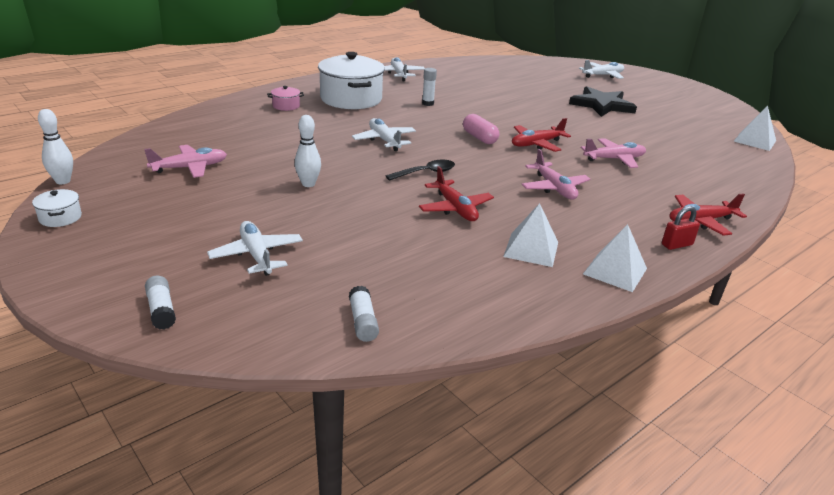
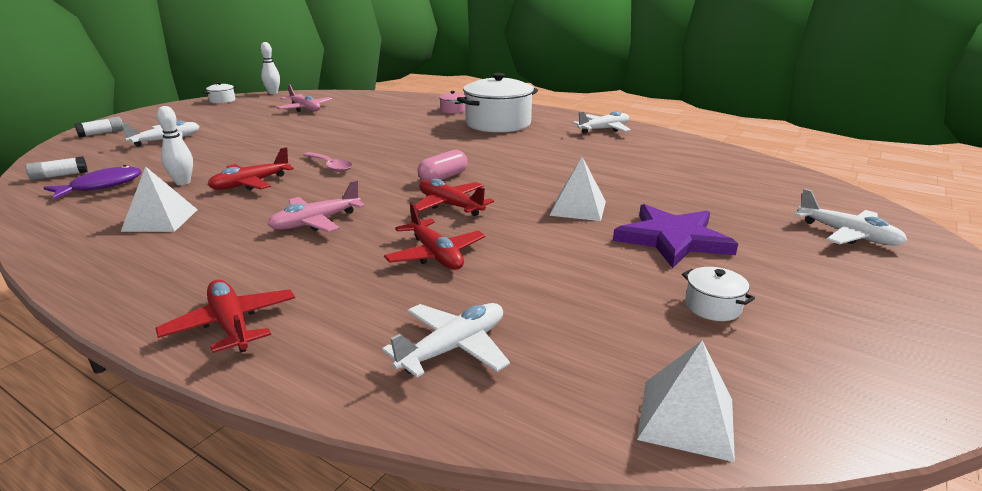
camera: 75 degrees right, 5 degrees down
(308, 184) = (288, 136): white bowling pin -> white bowling pin (183, 182)
(384, 140) = (400, 145): white plane -> white plane (453, 348)
(420, 287) = (102, 186): none -> purple fish
(425, 173) = (330, 166): black spoon -> pink spoon
(428, 103) = (525, 148): white glue stick -> none
(601, 105) = (673, 239): black star -> purple star
(614, 159) = (435, 255): pink plane -> red plane
(615, 271) = (100, 263): white pyramid -> white pyramid (578, 208)
(673, 116) = (712, 306): none -> white pot
(676, 245) = (157, 303): red padlock -> none

